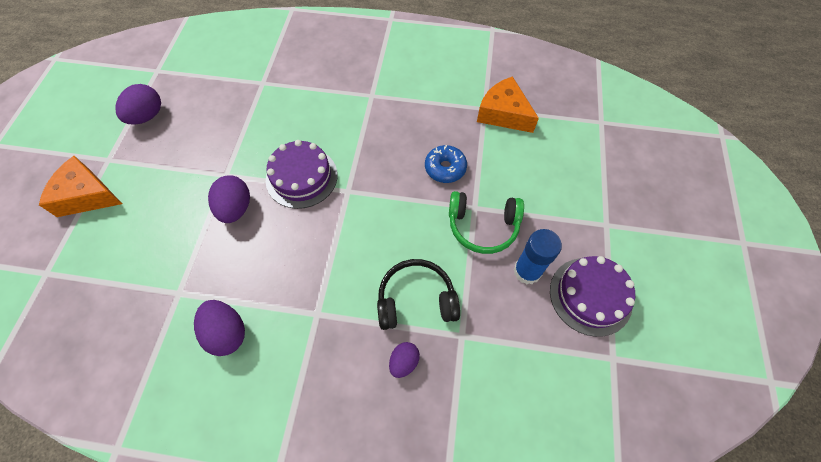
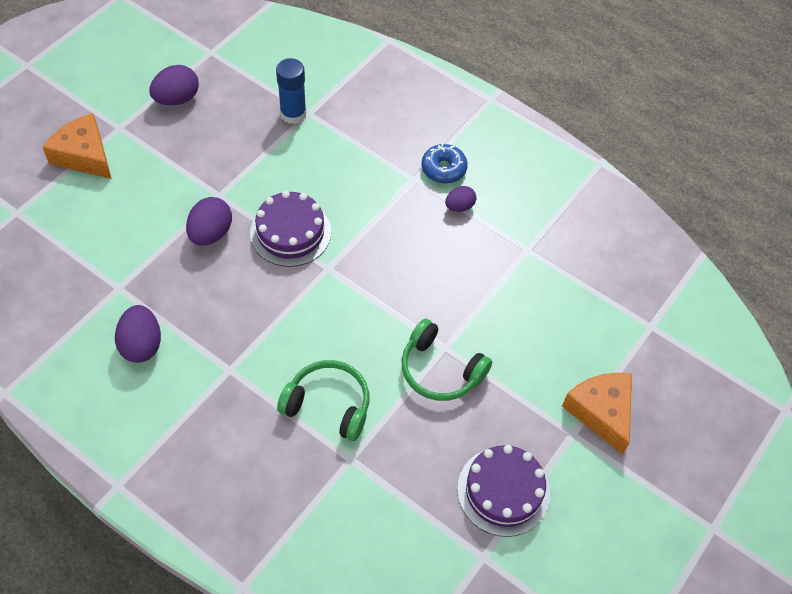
camera: 25 degrees right, 5 degrees down
(404, 362) = (282, 453): purple egg -> purple egg (459, 206)
(416, 300) = (328, 405): black headphones -> green headphones
(445, 168) = (441, 293): blue donut -> blue donut (443, 169)
(503, 113) = (545, 265): orange cheese -> orange cheese (601, 412)
(527, 271) = (455, 435): blue glue stick -> blue glue stick (293, 114)

